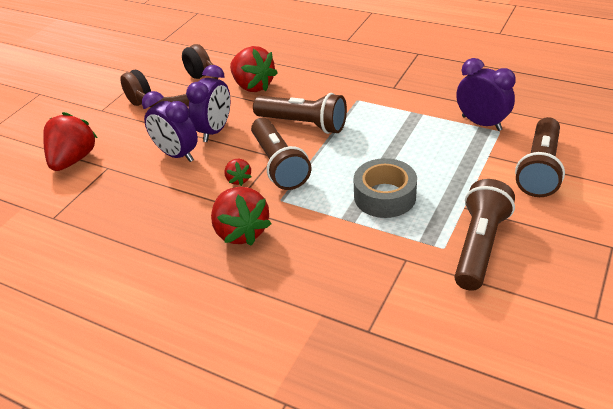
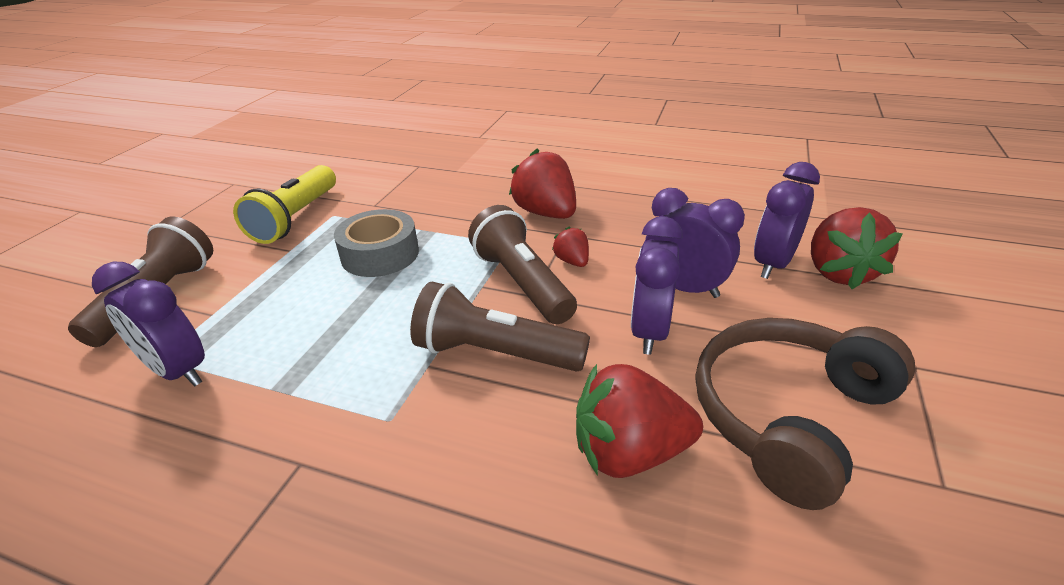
camera: 170 degrees right, 5 degrees down
(106, 168) = (772, 264): none -> purple clock
(253, 86) = (629, 452): red strawberry -> red strawberry turned 45 degrees counterclockwise
(479, 246) = (296, 218): brown flashlight -> yellow flashlight

